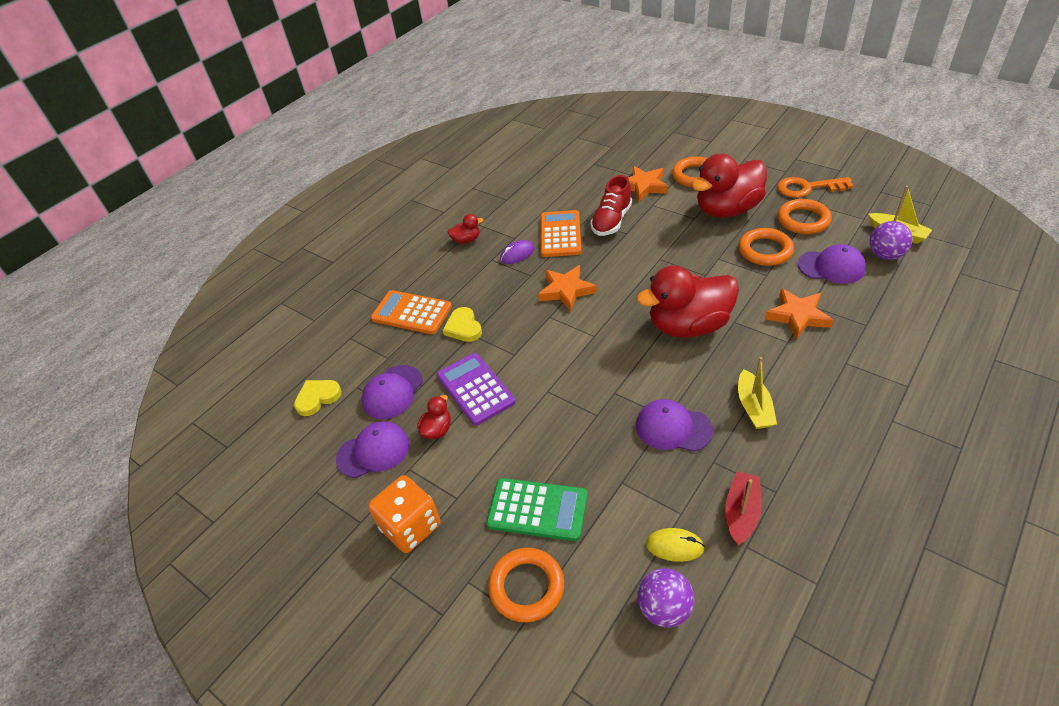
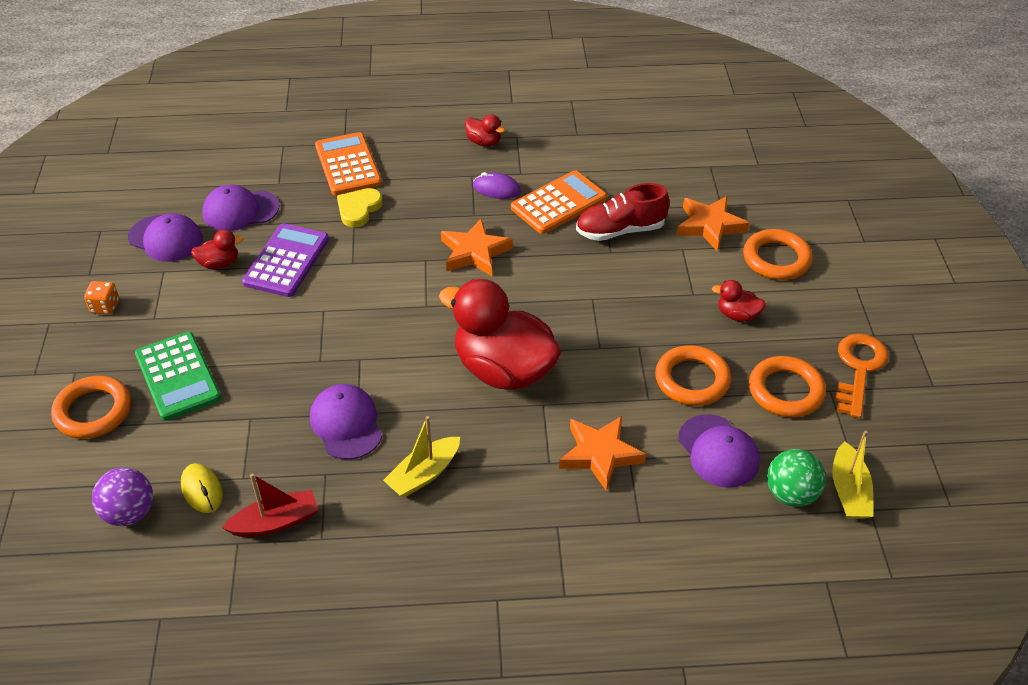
camera: 45 degrees right, 0 degrees up
(317, 398) = (198, 170): yellow heart -> none
(410, 526) = (105, 306): orange dice -> orange dice, size x0.50
(727, 210) = (737, 315): red duck -> red duck, size x0.42
(807, 188) = (858, 369): orange key -> orange key turned 60 degrees clockwise
(885, 255) = (791, 494): purple ball -> green ball

